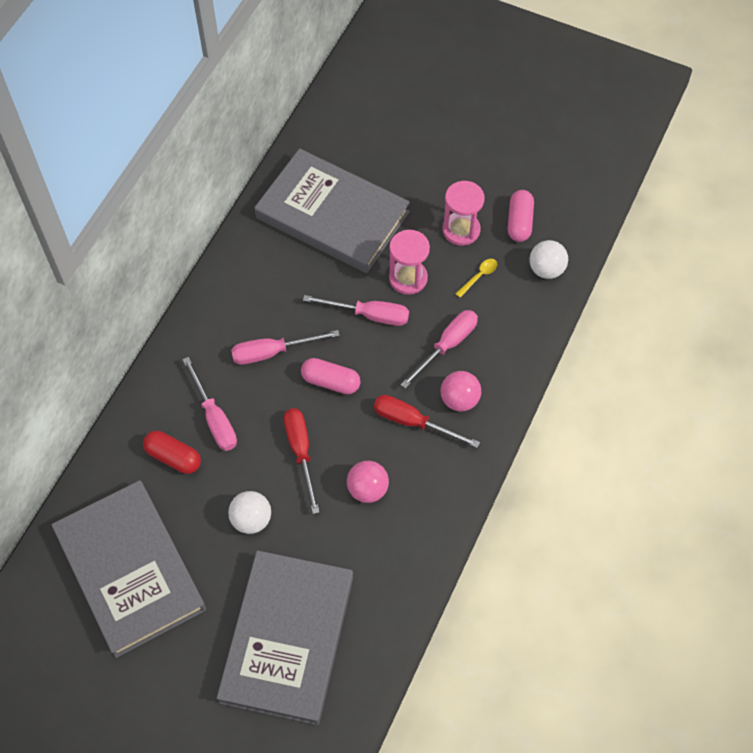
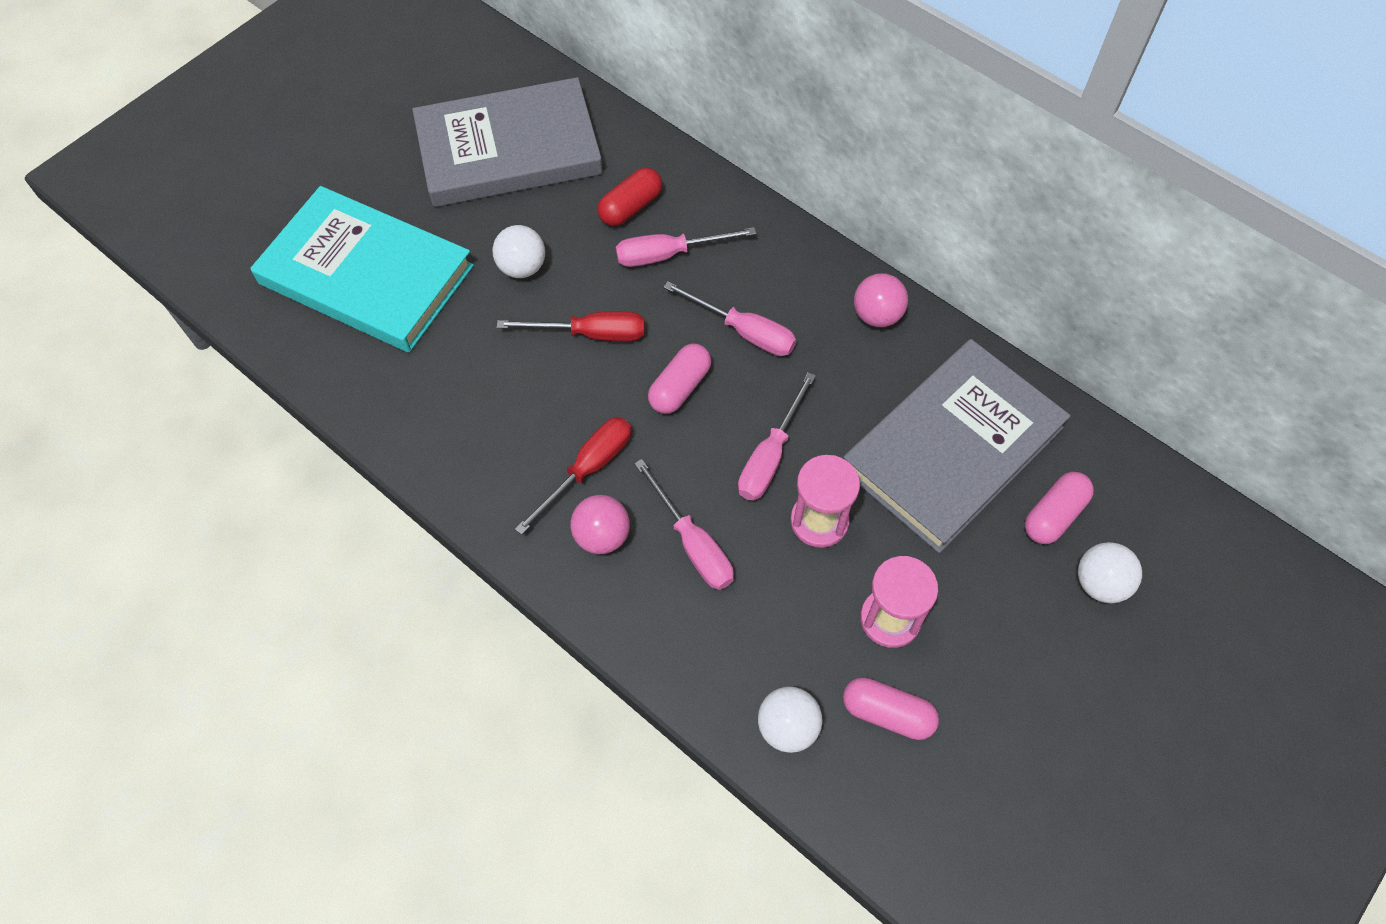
camera: 105 degrees right, 0 degrees up
(272, 352) = (743, 331): pink screwdriver -> pink screwdriver turned 120 degrees clockwise
(288, 638) = (366, 275): grey book -> turquoise book
(364, 157) = (1054, 515): none -> pink capsule
(367, 489) = (513, 394): pink ball -> pink ball (877, 315)
(402, 131) = (1100, 583): none -> white ball
(479, 276) = (799, 621): yellow spoon -> none

